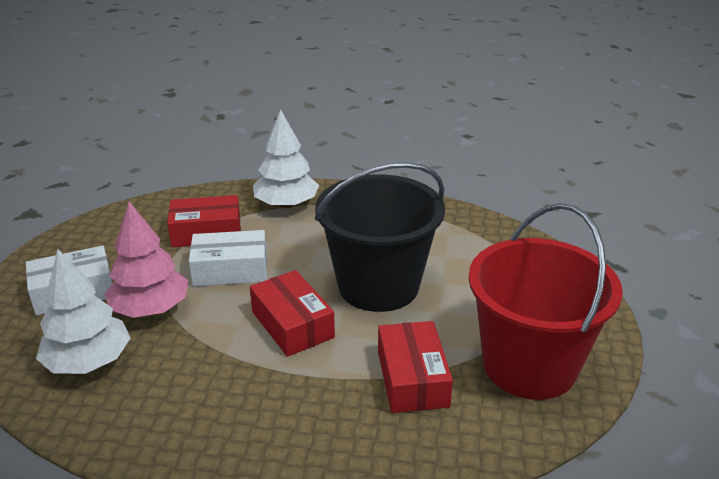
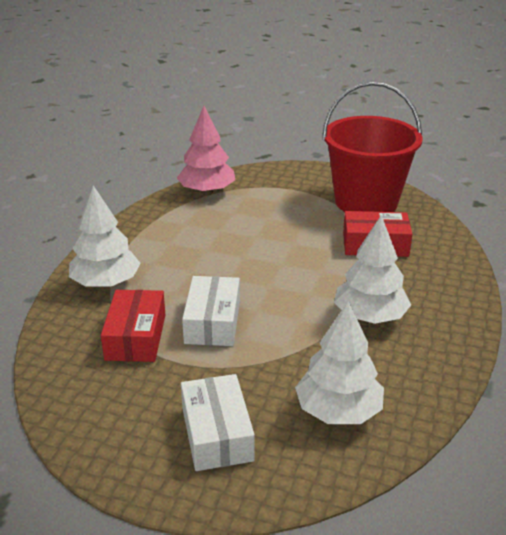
camera: 80 degrees left, 0 degrees up
(150, 309) = (263, 373): pink tree -> pink tree (207, 191)
(247, 379) = (370, 317): none -> white tree
(292, 324) = (305, 291): red box -> none
(378, 286) = (263, 246): black bucket -> none

